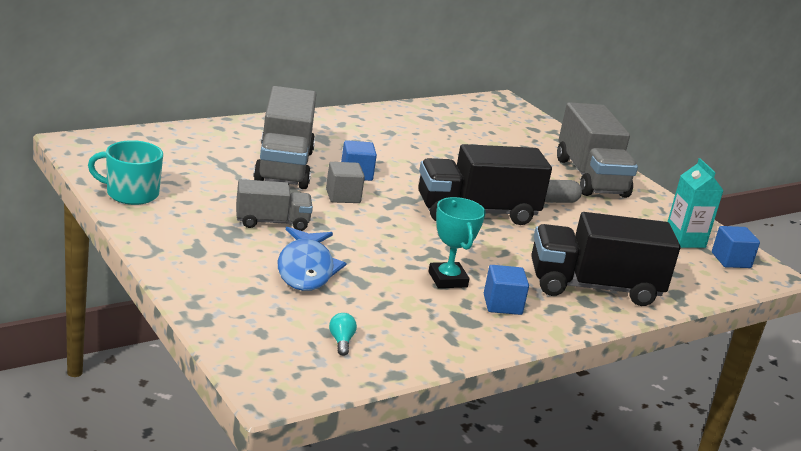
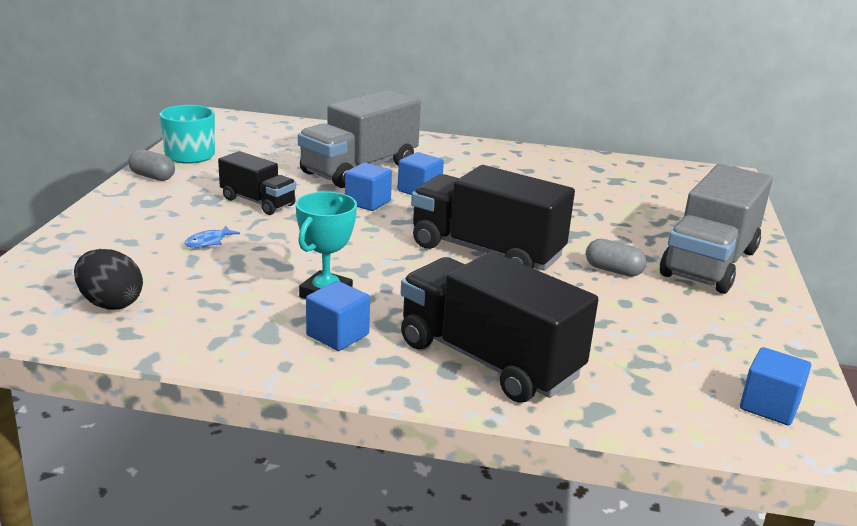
camera: 45 degrees right, 0 degrees up
(147, 226) = (152, 177): none -> grey capsule
(272, 222) = (258, 202): grey truck -> black truck
(306, 269) = (208, 242): blue fish -> blue fish, size x0.43
(341, 341) = (110, 303): turquoise light bulb -> black egg
(343, 196) = (367, 202): grey cube -> blue cube
(684, 240) = (732, 360): turquoise carton -> none

